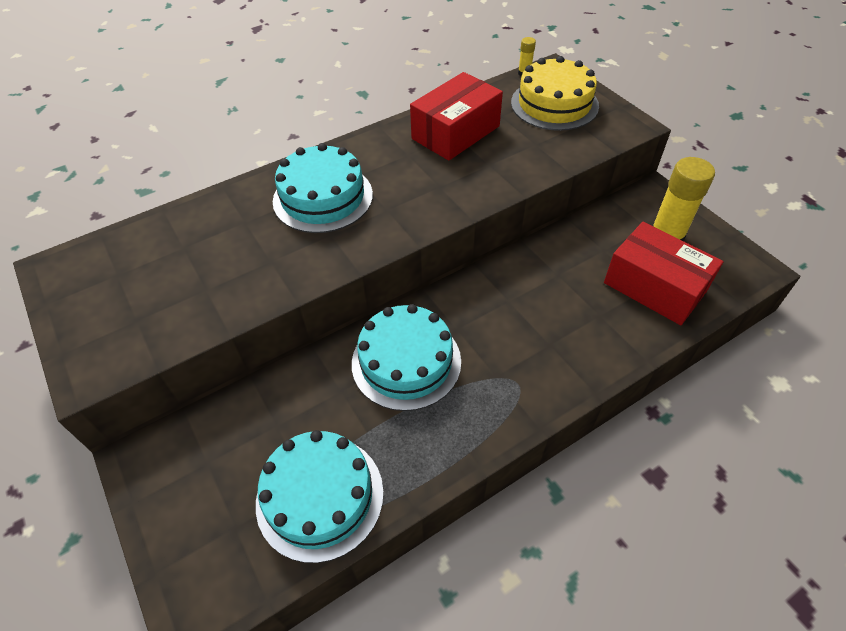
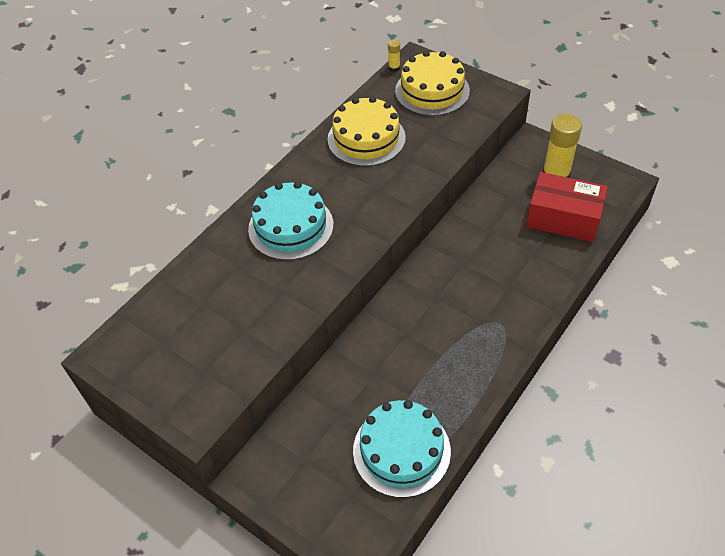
camera: 20 degrees left, 0 degrees up
(406, 362) = (411, 335): turquoise cake -> none
(455, 132) = (366, 138): red box -> yellow cake

